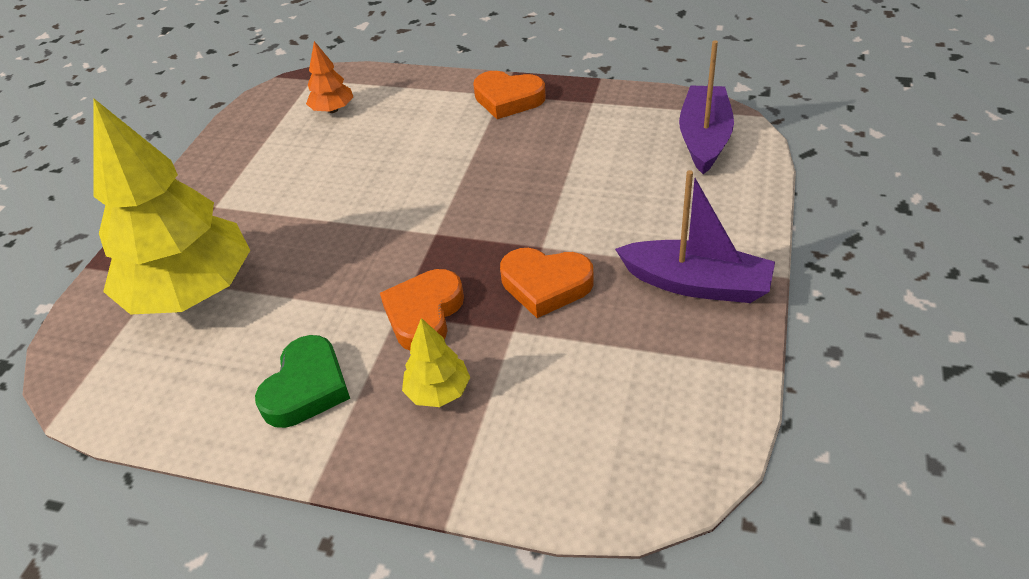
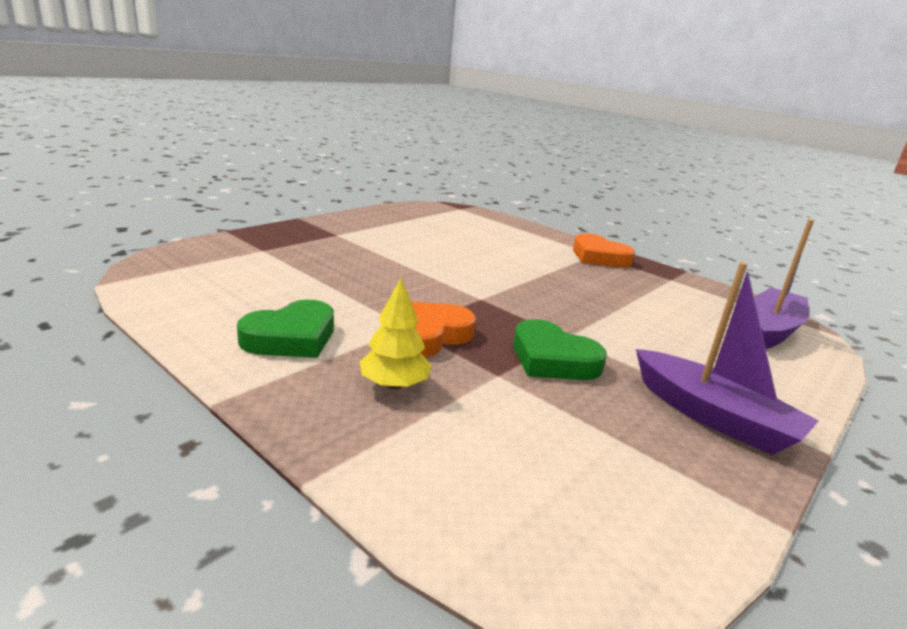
camera: 20 degrees right, 20 degrees down
(192, 292) = (274, 262): yellow tree -> none
(333, 110) = (461, 223): orange tree -> none
(545, 285) = (552, 359): orange heart -> green heart

